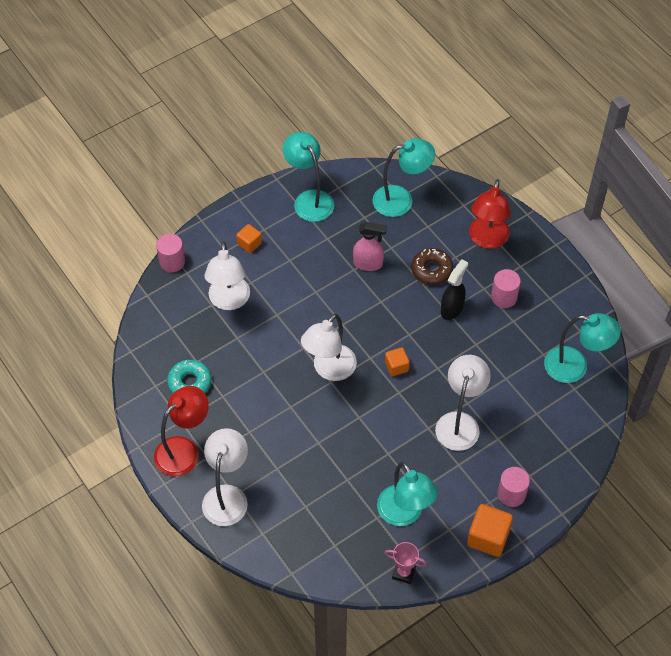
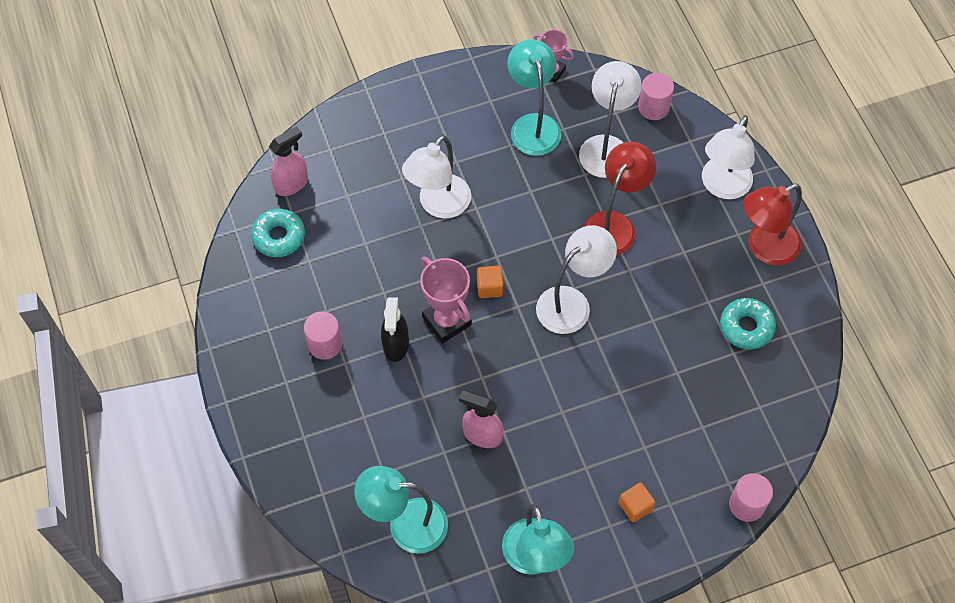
camera: 165 degrees left, 5 degrees up
(229, 301) = (678, 426): white lamp -> white lamp (606, 147)
(420, 334) = (446, 321): none -> pink trophy
(431, 270) = (402, 405): brown donut -> none
(452, 308) = (396, 345): black spray bottle -> black spray bottle turned 45 degrees counterclockwise
(487, 240) = (312, 431): red lamp -> red lamp (614, 224)
(488, 537) = (453, 84): orange cube -> none
(511, 494) = (411, 119): pink cylinder -> pink cylinder (653, 107)
(575, 367) = (279, 237): turquoise lamp -> turquoise donut
(585, 412) = (292, 184): none -> pink spray bottle

